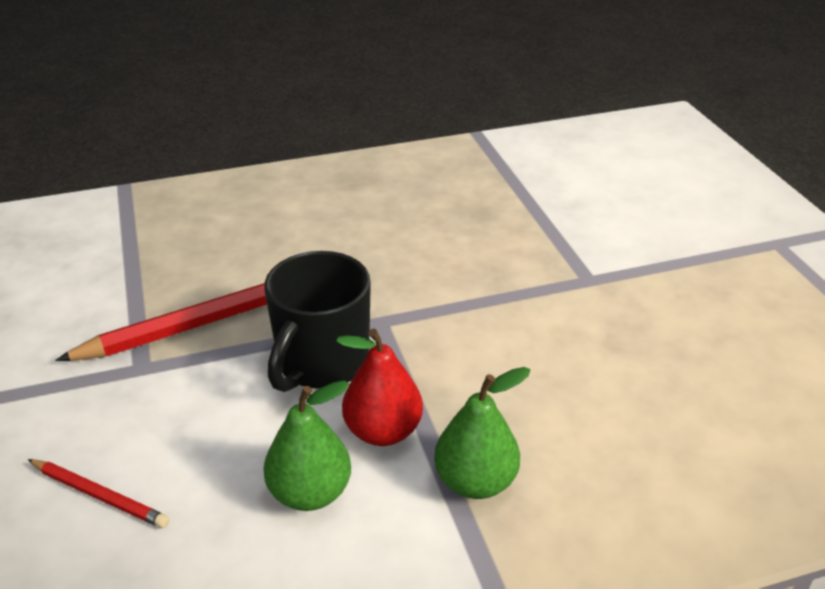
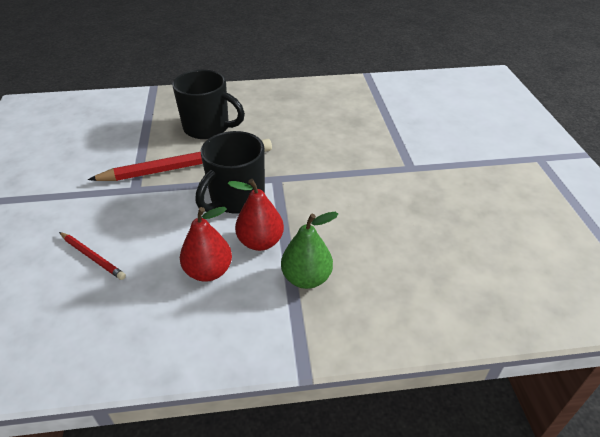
camera: 10 degrees right, 5 degrees up
(240, 249) = (208, 128): none -> black mug
(310, 493) = (208, 271): green pear -> red pear

